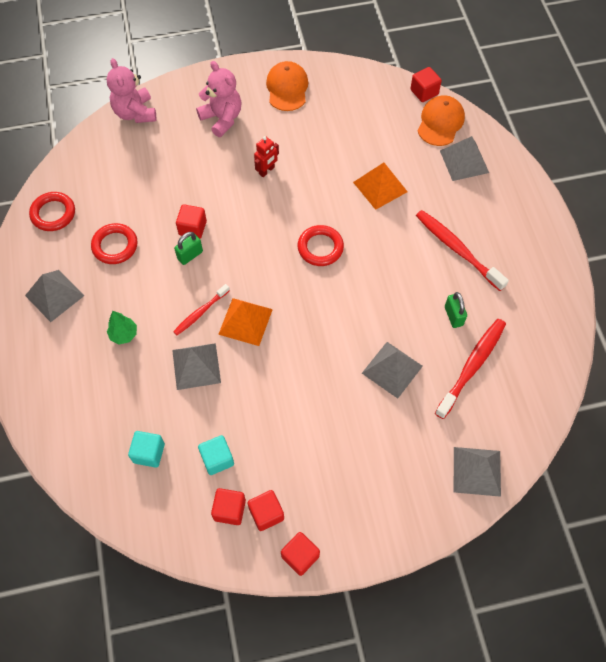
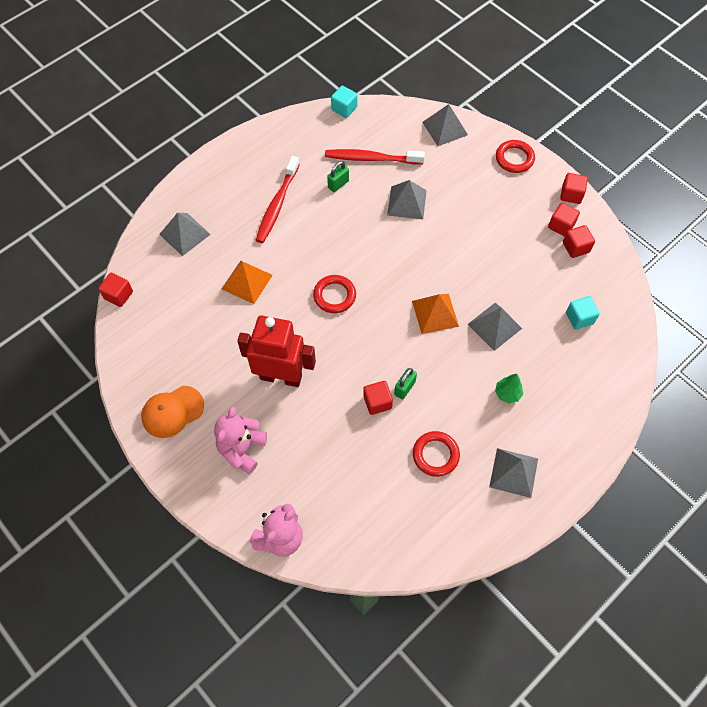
camera: 120 degrees left, 0 degrees up
(53, 213) = (439, 533): red ring -> red ring (514, 158)
(190, 255) = (404, 388): green padlock -> green padlock turned 75 degrees counterclockwise
(200, 313) = (450, 349): red toothbrush -> none
(217, 459) = (549, 273): turquoise cube -> turquoise cube (344, 108)
(267, 171) = (281, 376): red robot -> red robot, size x2.31
(440, 122) = (149, 268): orange cap -> none

